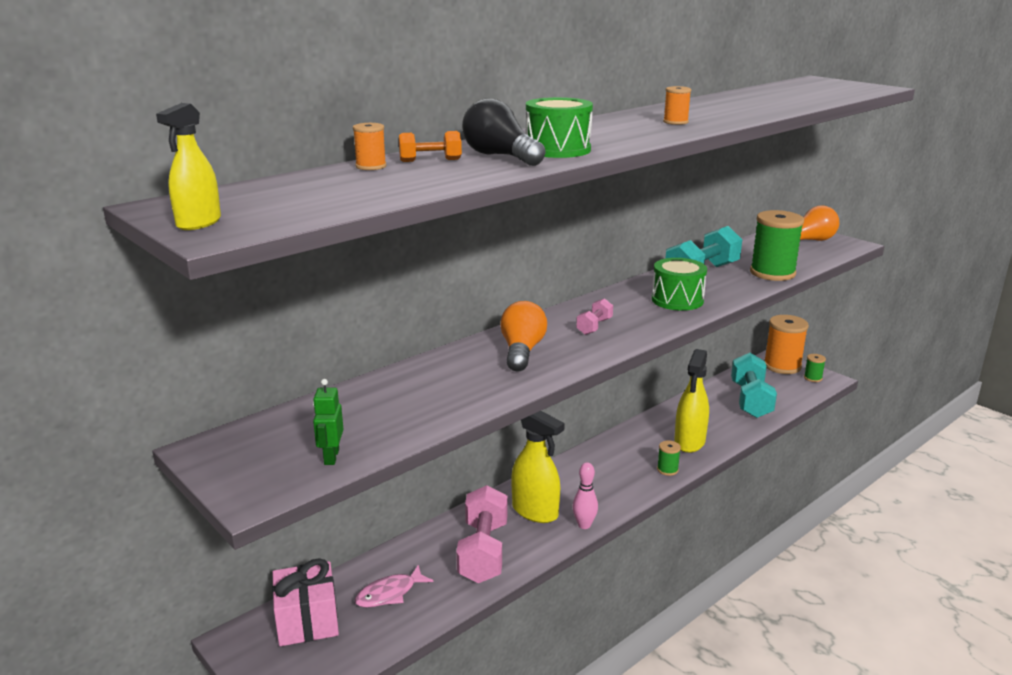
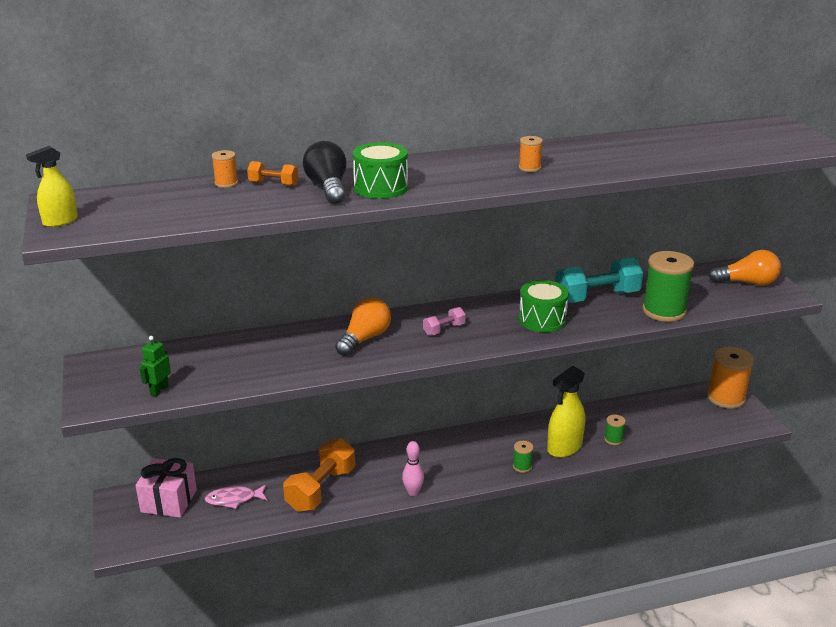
camera: 25 degrees right, 5 degrees up
(483, 551) = (321, 489): pink dumbbell -> orange dumbbell
(535, 511) = (384, 470): yellow spray bottle -> none
(750, 400) = (659, 424): turquoise dumbbell -> none
(813, 378) = (745, 418): green spool -> green spool (613, 439)

